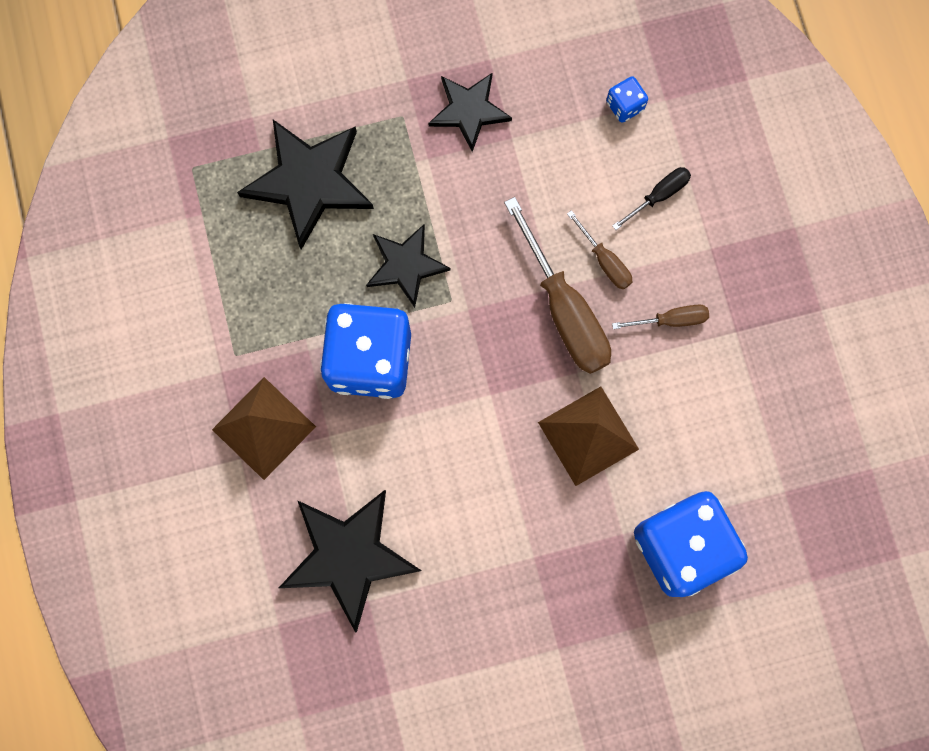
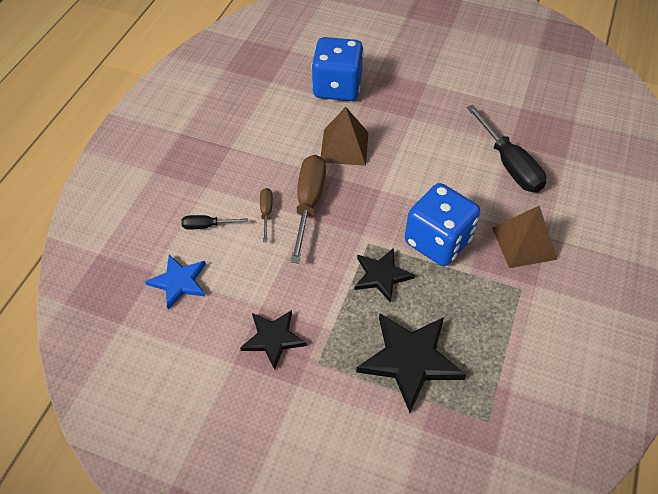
camera: 145 degrees left, 25 degrees down
(348, 556) = (509, 164): black star -> black screwdriver
(625, 106) = (179, 282): blue dice -> blue star
(671, 320) = (257, 169): brown screwdriver -> none

